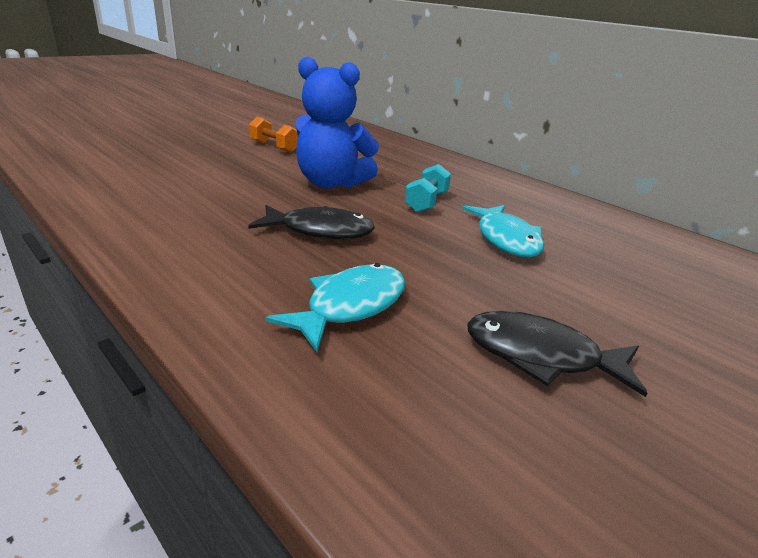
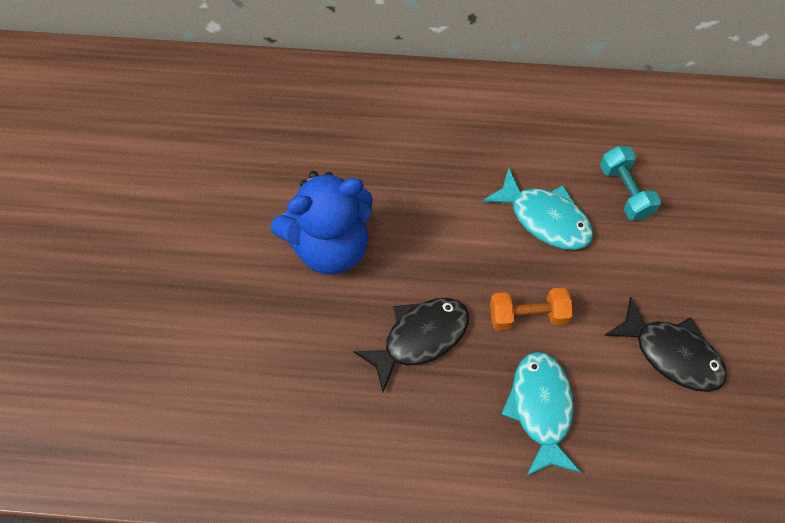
camera: 40 degrees left, 35 degrees up
(274, 147) = (179, 215): orange dumbbell -> orange dumbbell (528, 315)
(426, 202) = (437, 207): turquoise dumbbell -> turquoise dumbbell (625, 191)
(541, 356) = (672, 353): black fish -> black fish turned 120 degrees counterclockwise

